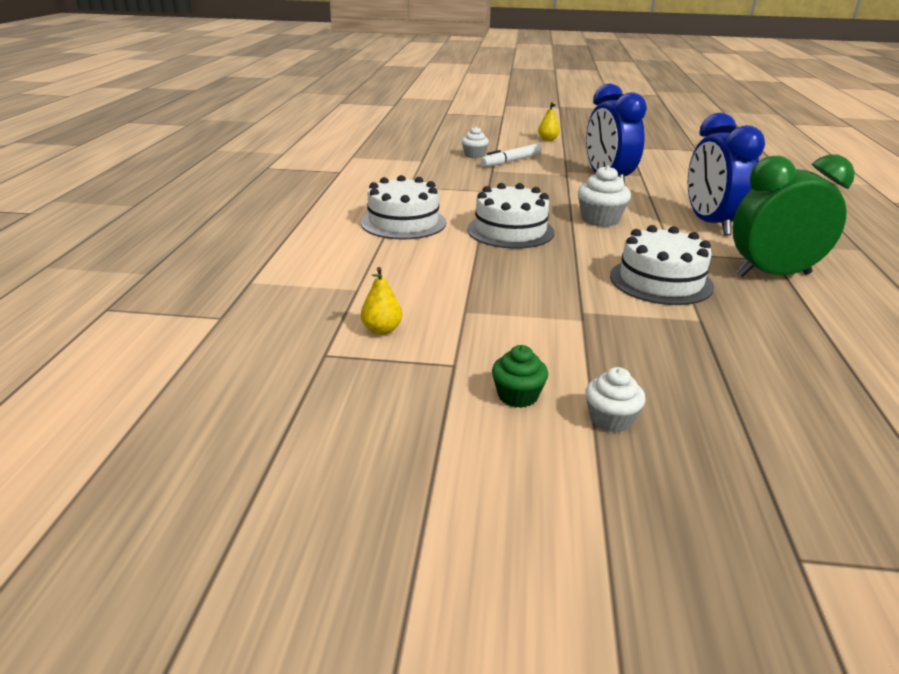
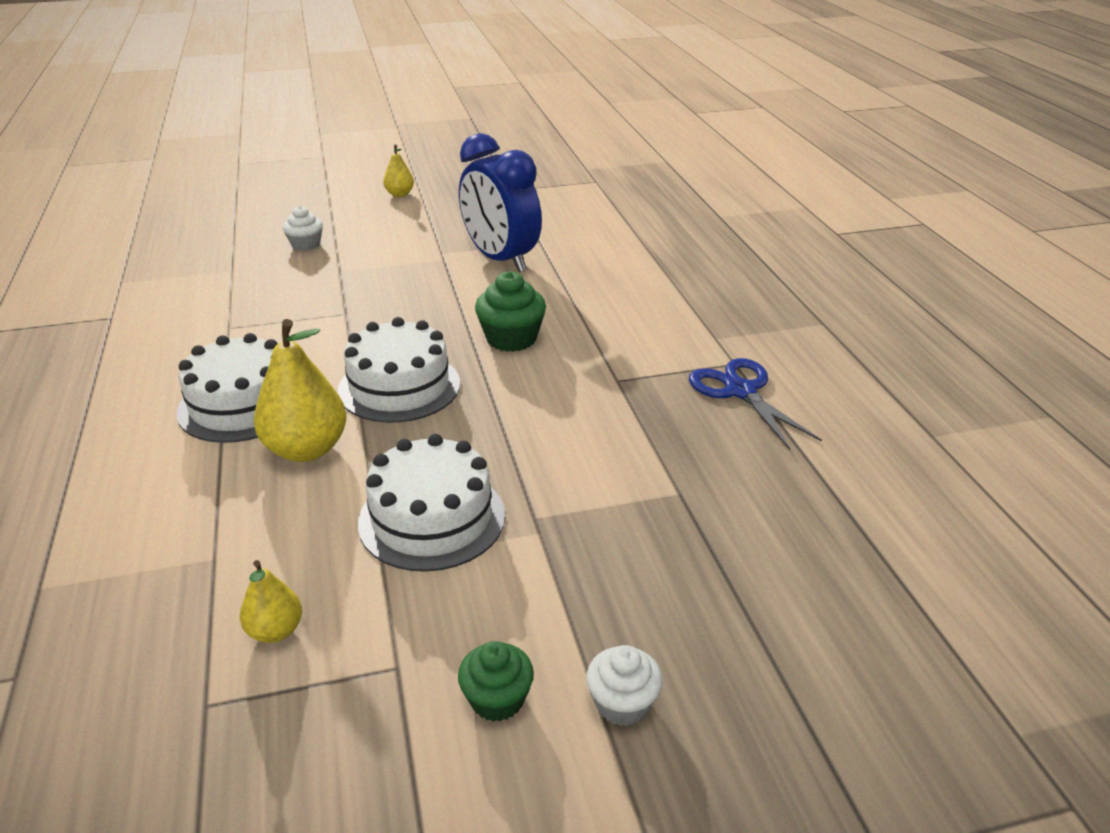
camera: 20 degrees left, 5 degrees up
(436, 250) = (306, 449): none -> yellow pear
(511, 161) = (361, 247): white marker -> none
(600, 220) = (511, 338): white cupcake -> green cupcake
(661, 281) = (616, 436): white cake -> white cake (432, 518)
(710, 224) = (647, 317): blue clock -> none
(773, 275) = (740, 391): green clock -> blue scissors

